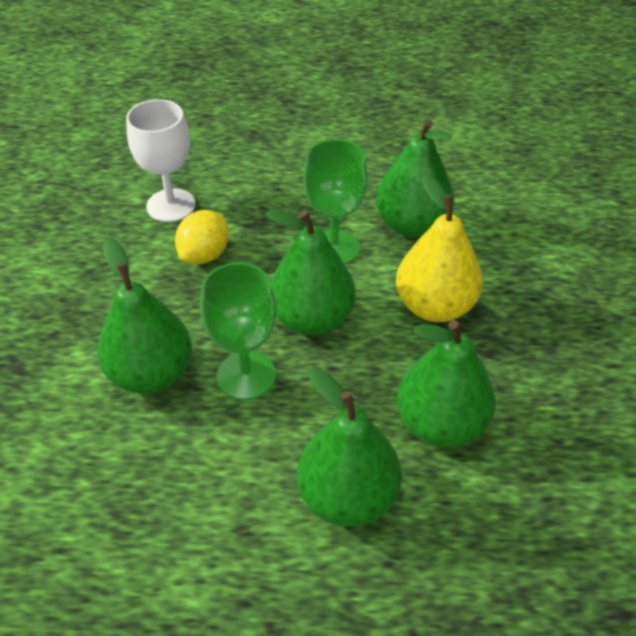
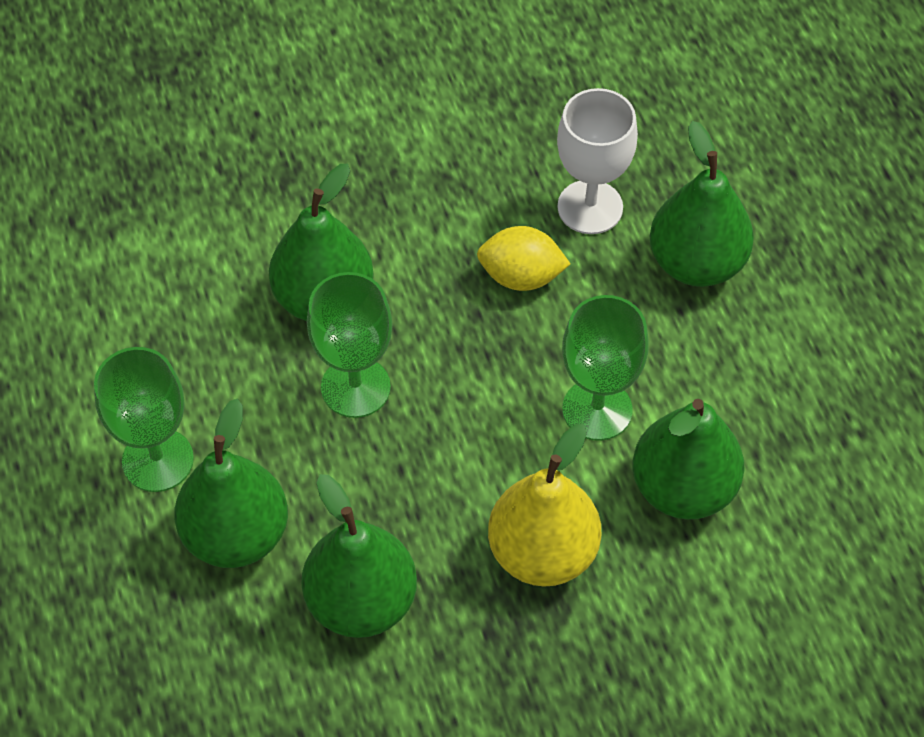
camera: 70 degrees right, 10 degrees up
(246, 540) = (158, 460): none -> green goblet
(312, 318) = (466, 424): green pear -> green pear (696, 263)

